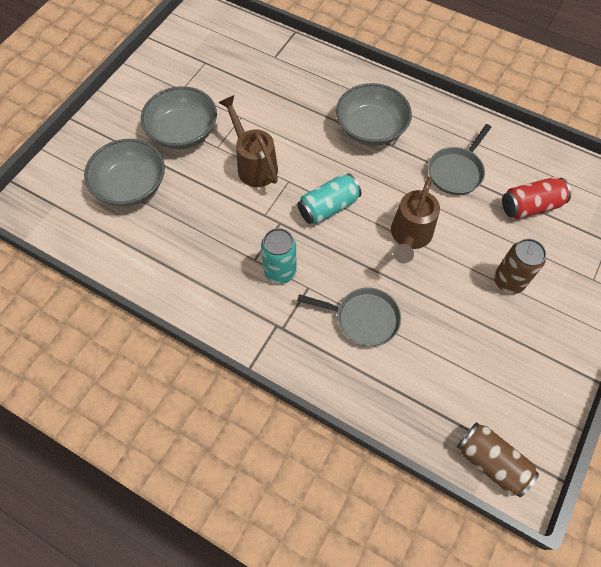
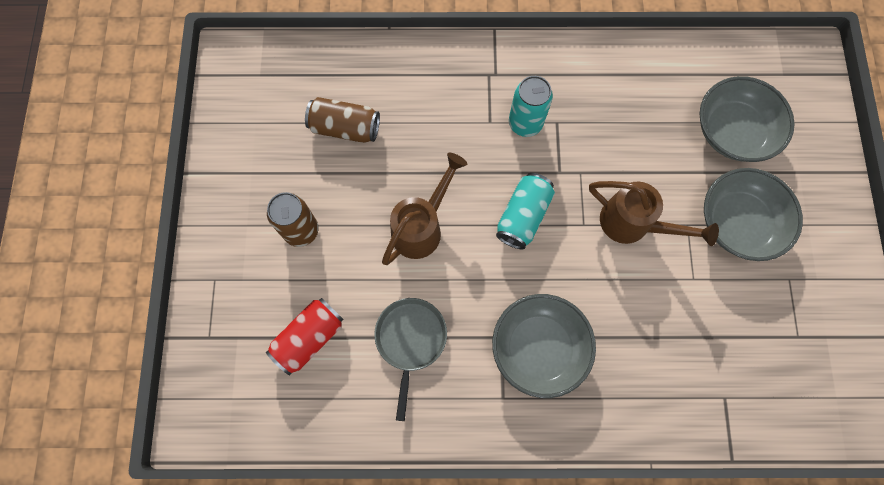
camera: 150 degrees right, 10 degrees up
(363, 318) = (422, 119): grey pan -> none
(409, 237) = (422, 226): brown watering can -> brown watering can turned 45 degrees clockwise
(491, 462) = (258, 59): brown can -> brown can (345, 128)

